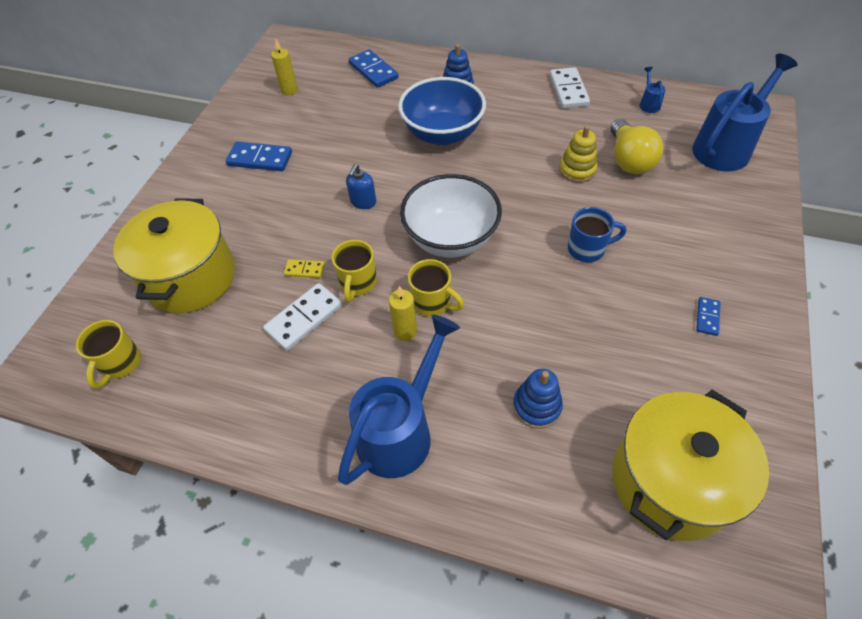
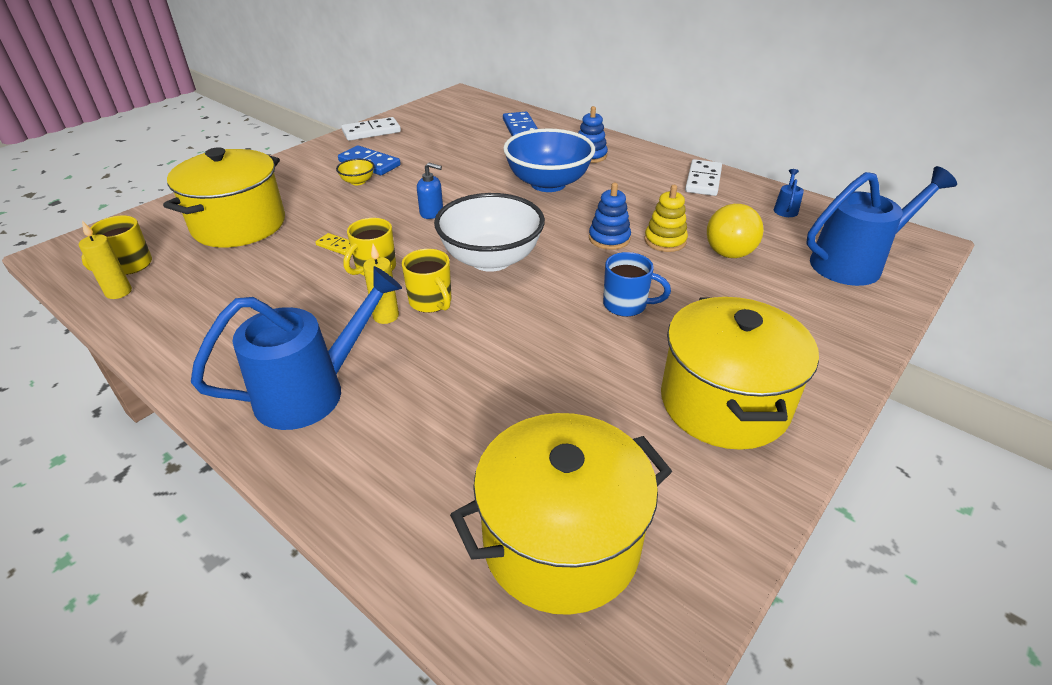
camera: 20 degrees right, 15 degrees down
(266, 186) = (358, 182): none -> yellow bowl
(289, 90) = (435, 126): yellow candle -> yellow candle (118, 292)
(304, 318) = (304, 279): white domino -> white domino (371, 132)
(363, 202) = (432, 213): blue soap dispenser -> blue soap dispenser turned 120 degrees counterclockwise
(536, 406) = (464, 418): blue stacking toy -> blue stacking toy (609, 239)
(707, 317) = (724, 403): blue domino -> yellow pot

